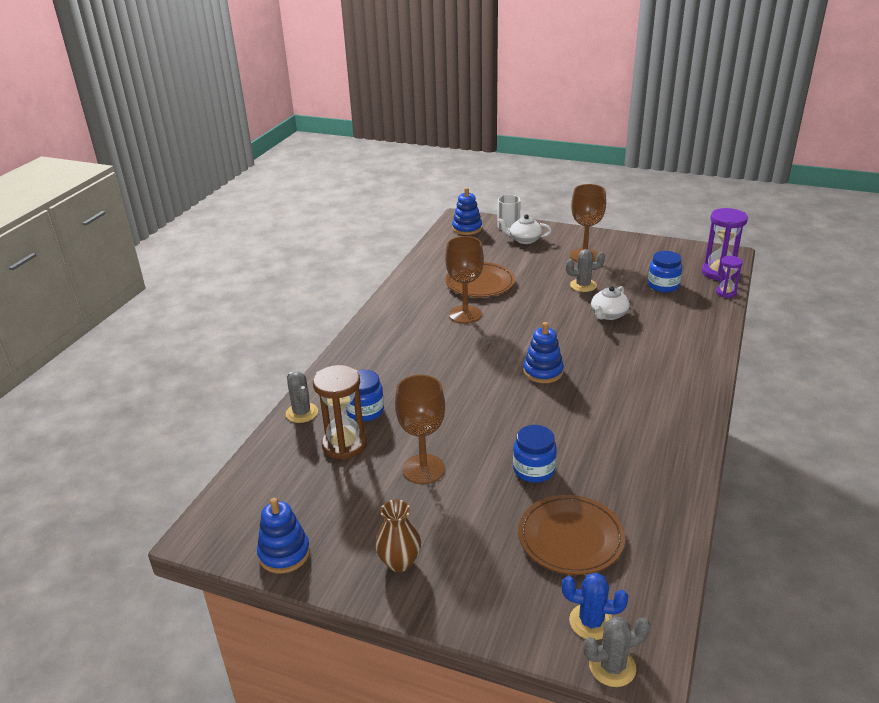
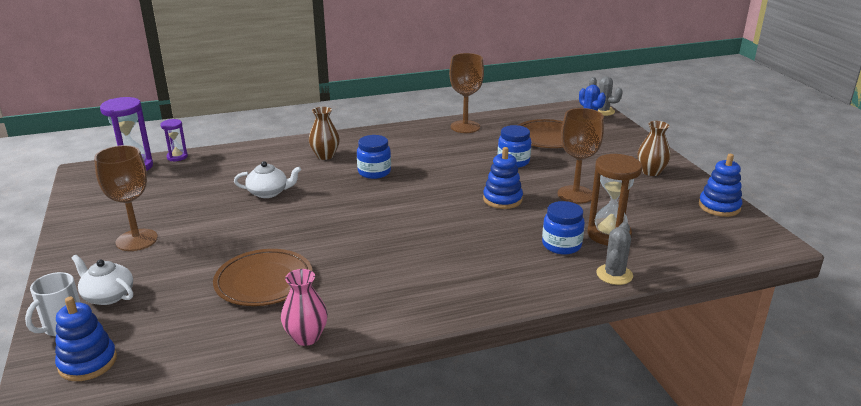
camera: 130 degrees left, 5 degrees down
(408, 281) = (306, 337): none -> pink vase
(465, 314) = (346, 262): brown goblet -> brown goblet (465, 127)
(524, 240) = (108, 296): white teapot -> white teapot turned 150 degrees clockwise
(543, 372) = (398, 192): blue stacking toy -> blue stacking toy (502, 199)
(583, 285) = (216, 220): grey cactus -> none
(662, 361) = (325, 156): none -> brown vase
(663, 285) = (183, 184): blue jar -> blue jar (374, 172)

